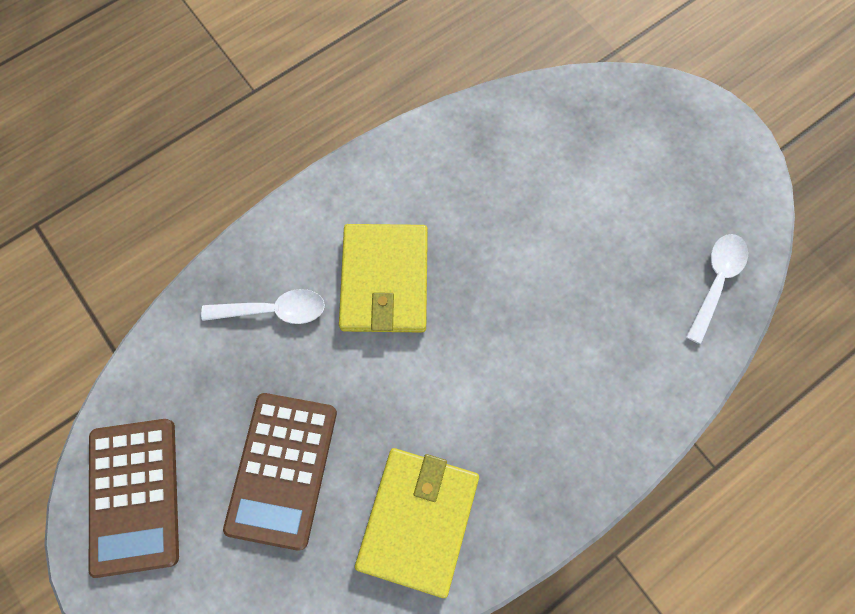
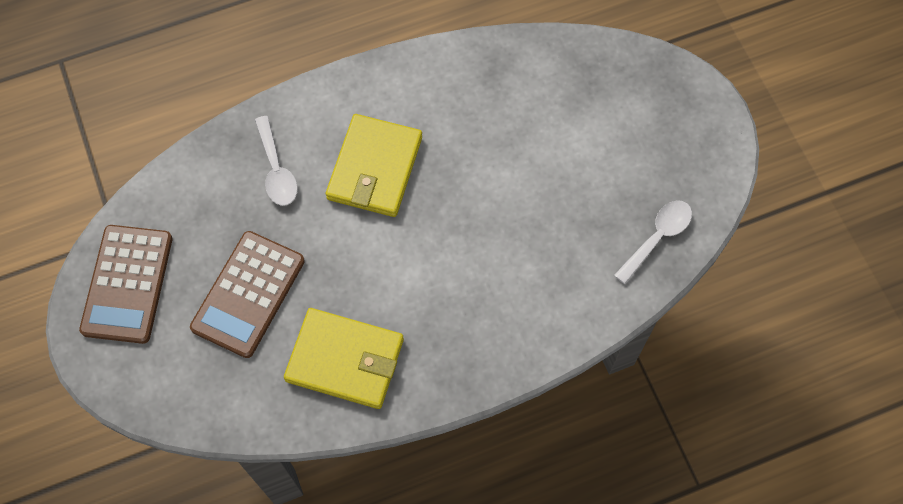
camera: 15 degrees right, 5 degrees down
(274, 310) = (276, 170): white spoon -> white spoon turned 60 degrees clockwise
(418, 520) = (345, 360): yellow wallet -> yellow wallet turned 75 degrees clockwise

